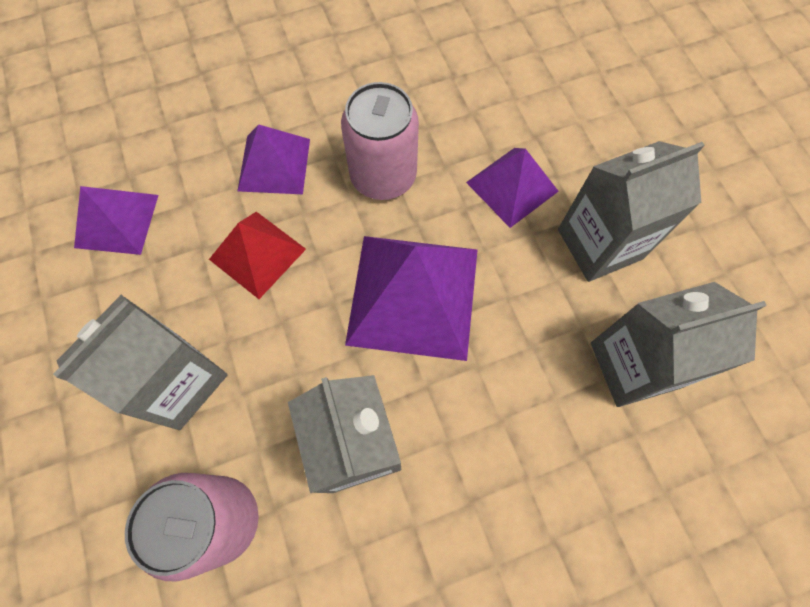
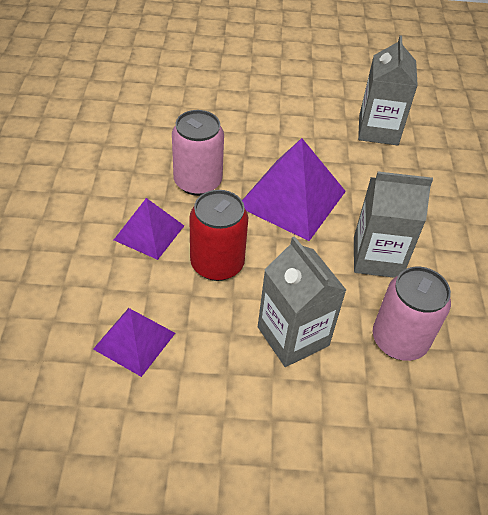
camera: 70 degrees left, 20 degrees down
(257, 254) = (217, 264): red pyramid -> red can
(512, 186) = (243, 131): purple pyramid -> none
(599, 244) = (301, 113): grey carton -> none

